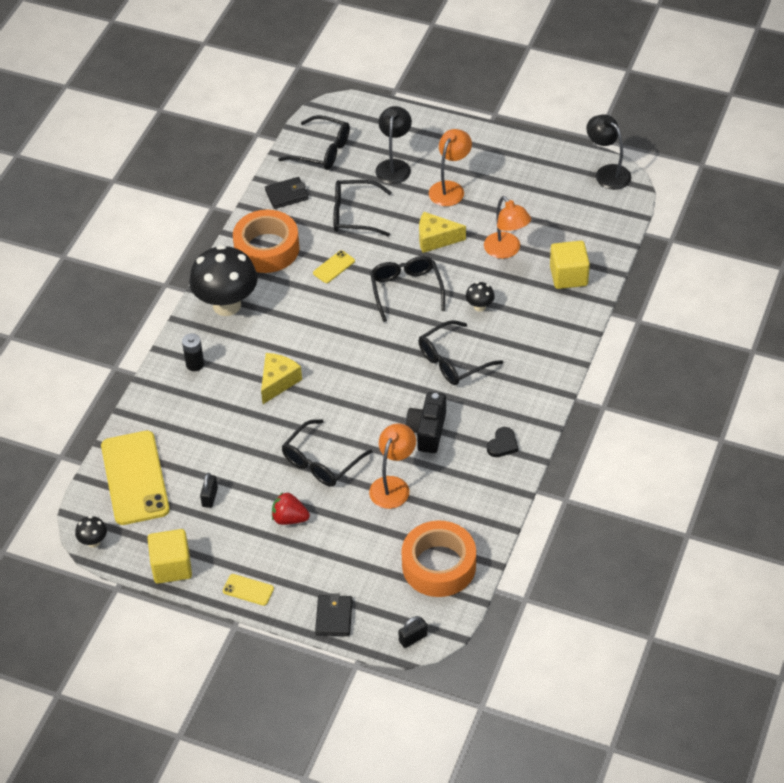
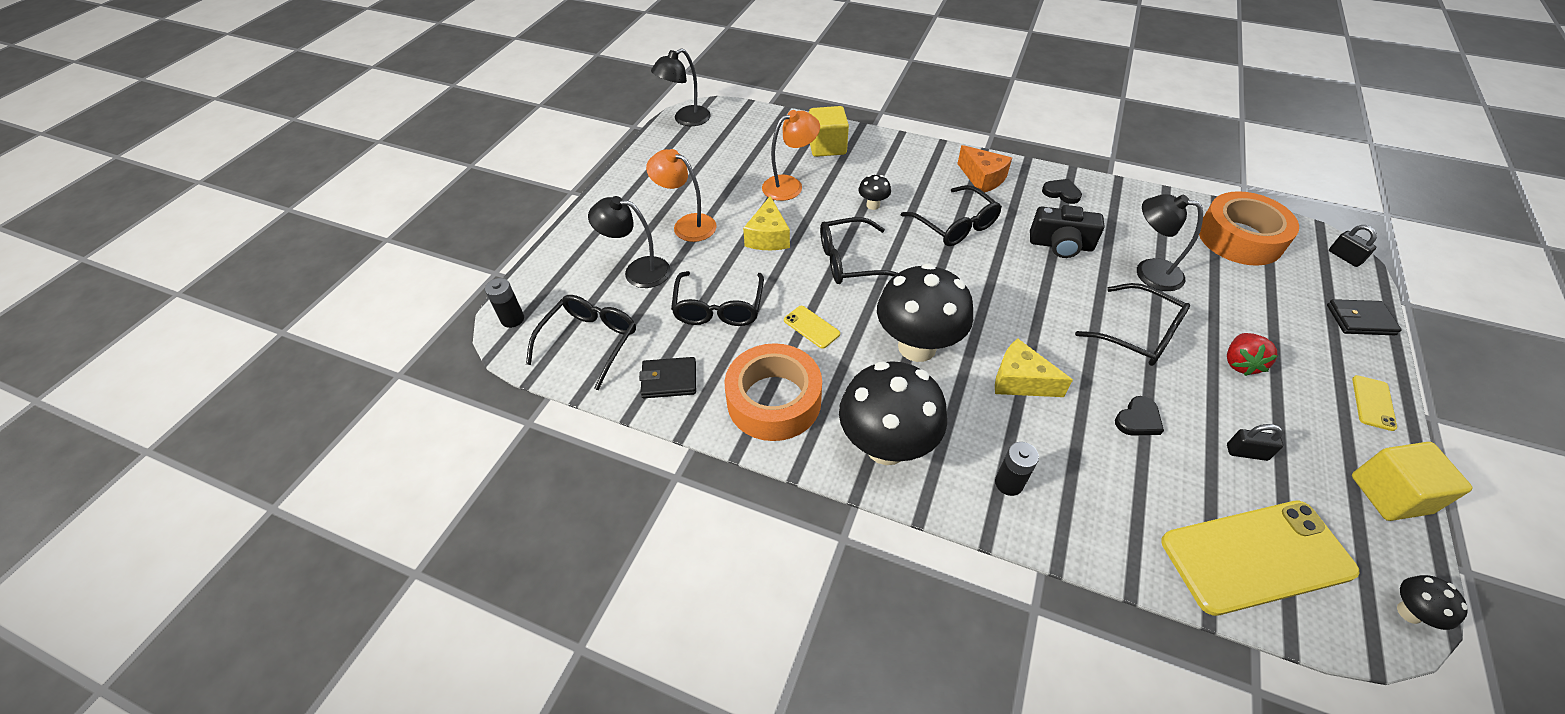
camera: 90 degrees left, 0 degrees up
(240, 443) = (1138, 419): none -> black heart
(286, 195) = (669, 380): black wallet -> black wallet turned 75 degrees counterclockwise
(312, 326) = (917, 347): none -> black mushroom
(345, 108) = (512, 319): none -> black battery
(393, 485) = (1148, 272): orange lamp -> black lamp
(523, 388) = (982, 178): none -> orange cheese

